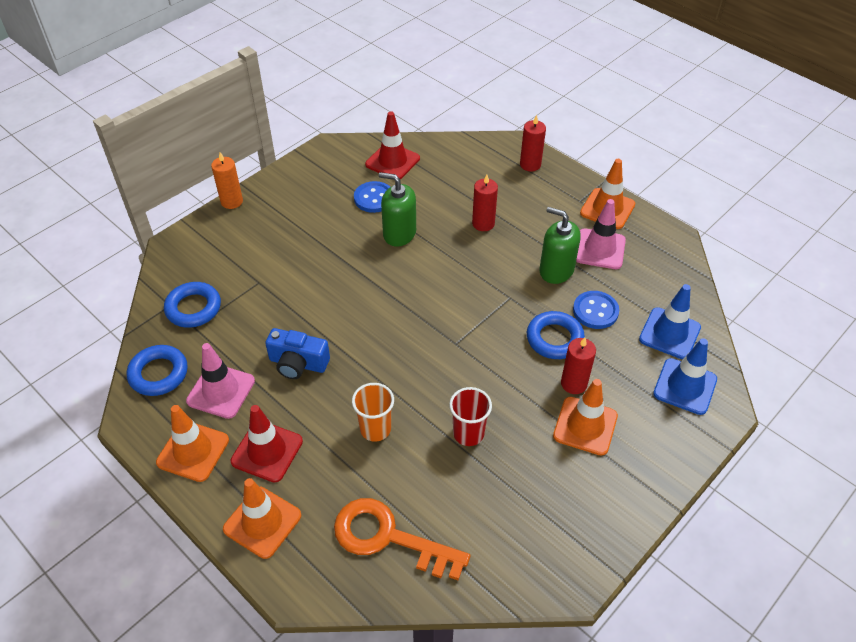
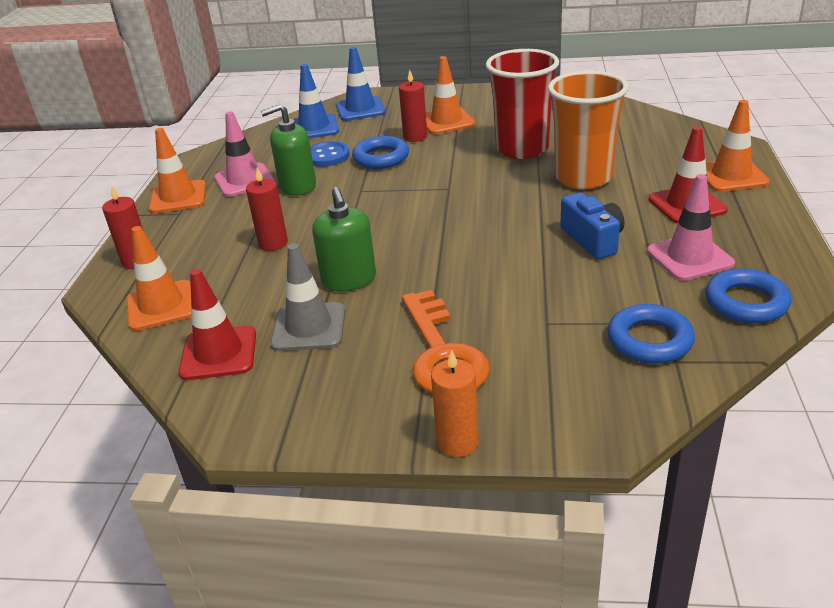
camera: 125 degrees left, 15 degrees down
(193, 451) = (756, 233): orange traffic cone -> orange traffic cone (161, 306)
(374, 198) = (309, 327): blue button -> grey traffic cone
(375, 429) = (583, 178): orange cup -> orange cup, size x1.83
(388, 537) = (645, 136): orange key -> orange key (442, 353)
(468, 433) = (522, 149): red cup -> red cup, size x1.83
(556, 270) = (297, 186): green soap dispenser -> green soap dispenser turned 75 degrees clockwise

